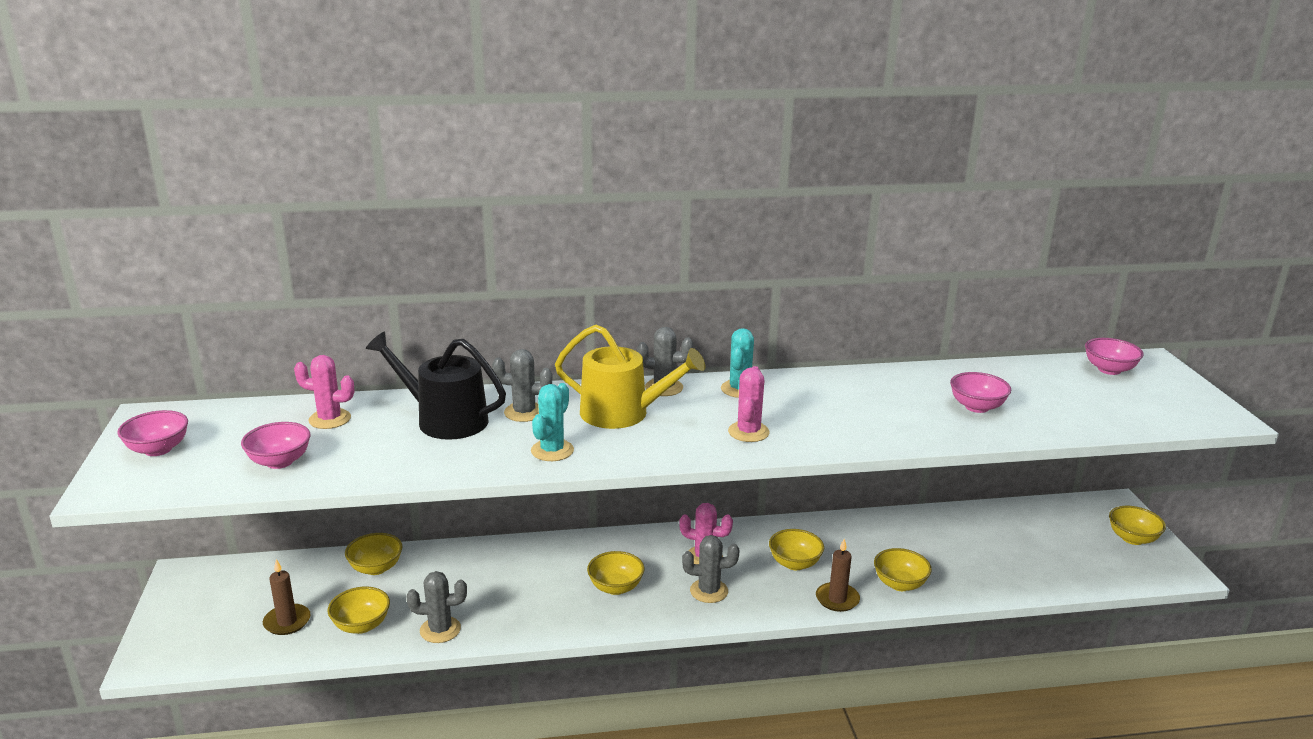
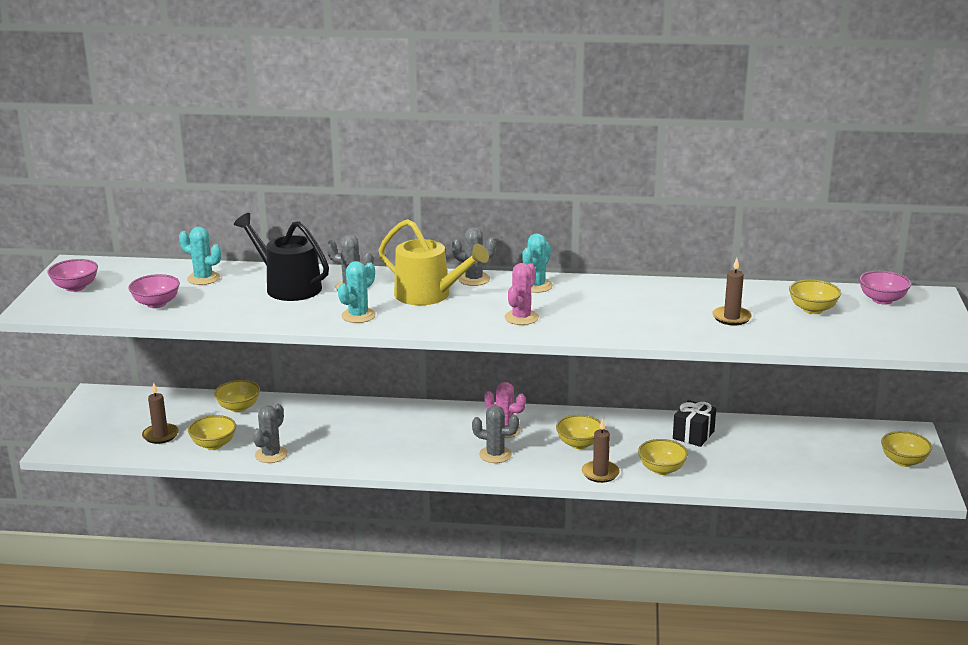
camera: 15 degrees right, 0 degrees up
(330, 419) = (203, 278): pink cactus -> turquoise cactus
(440, 630) = (271, 454): grey cactus -> grey cactus turned 75 degrees counterclockwise
(615, 587) = (420, 443): yellow bowl -> yellow bowl (812, 309)
(908, 535) = (693, 435): none -> black gift
(977, 407) = (731, 318): pink bowl -> brown candle

